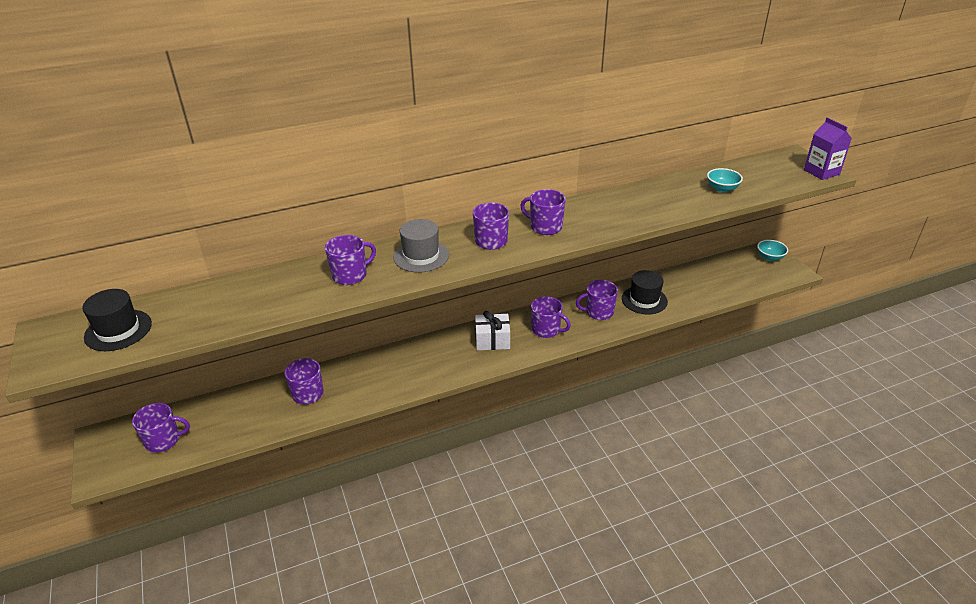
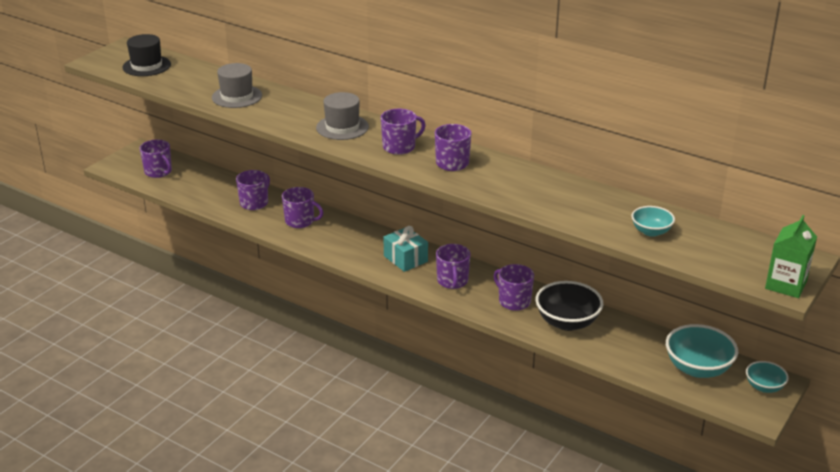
camera: 55 degrees right, 5 degrees down
(279, 293) = (237, 96): none -> grey hat
(350, 275) = (286, 111): purple mug -> purple mug (300, 221)
(492, 340) = (405, 259): white gift -> turquoise gift
(644, 300) = (567, 322): black hat -> black bowl
(735, 272) = (698, 368): none -> turquoise bowl
(821, 172) = (786, 285): purple carton -> green carton

